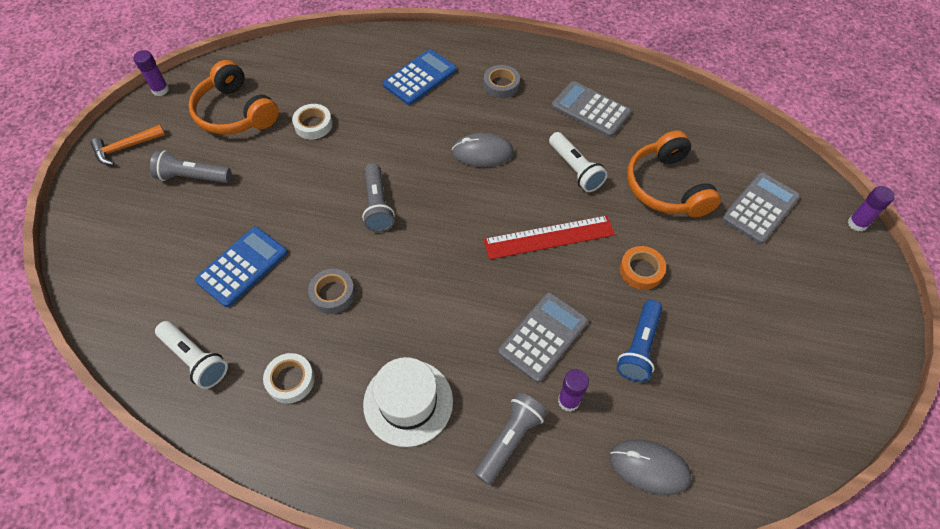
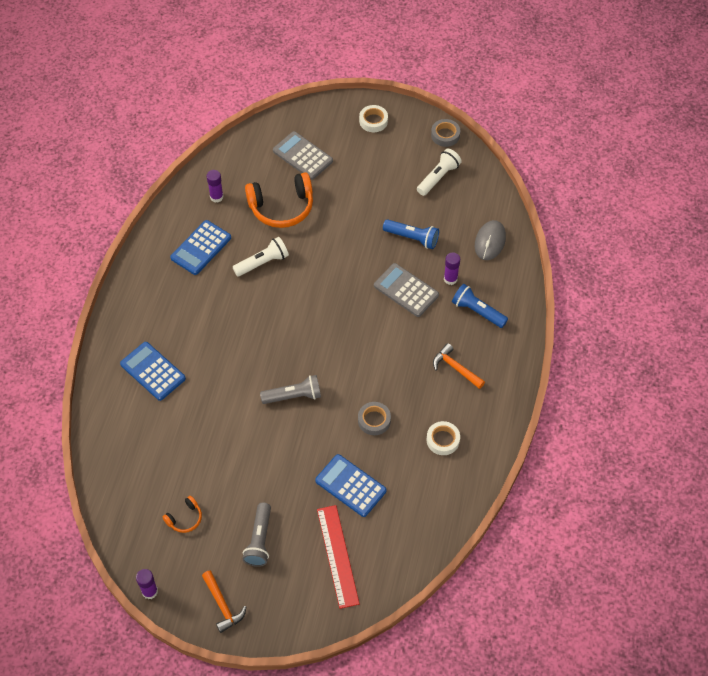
camera: 90 degrees left, 0 degrees up
(195, 359) = (429, 504): white flashlight -> white flashlight (438, 177)
(235, 112) = (185, 518): orange headphones -> orange headphones, size x0.48
(313, 125) = (204, 452): white tape -> white tape (373, 121)
(408, 402) = (455, 368): white hat -> orange hammer
(482, 153) = (243, 324): grey mouse -> none
(501, 85) = (167, 309): grey tape -> grey tape (445, 135)
(510, 440) = (477, 311): grey flashlight -> blue flashlight
(549, 237) = (325, 283): red ruler -> red ruler (337, 556)
(590, 110) = (201, 248): grey calculator -> blue calculator
(641, 270) = (354, 231): orange tape -> none
(857, 223) = (317, 106): purple glue stick -> purple glue stick (216, 197)

